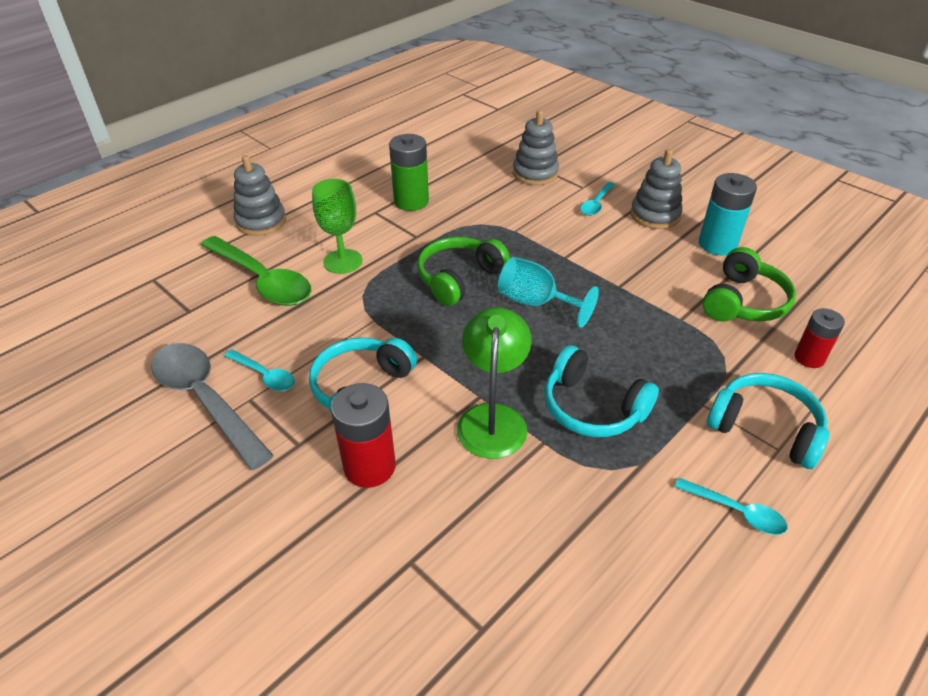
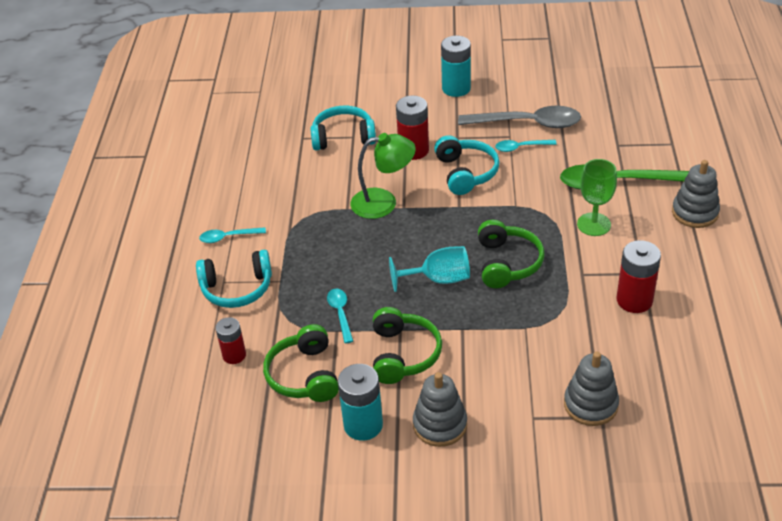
camera: 140 degrees right, 0 degrees up
(172, 532) = (456, 88): none -> turquoise battery
(411, 201) = (634, 300): green battery -> red battery
(493, 418) = (383, 202): green lamp -> green lamp turned 60 degrees counterclockwise
(592, 407) = (339, 240): turquoise headphones -> turquoise headphones (343, 137)
(596, 204) = (499, 403): turquoise spoon -> turquoise spoon (340, 314)
(636, 268) = (403, 354): none -> green headphones

